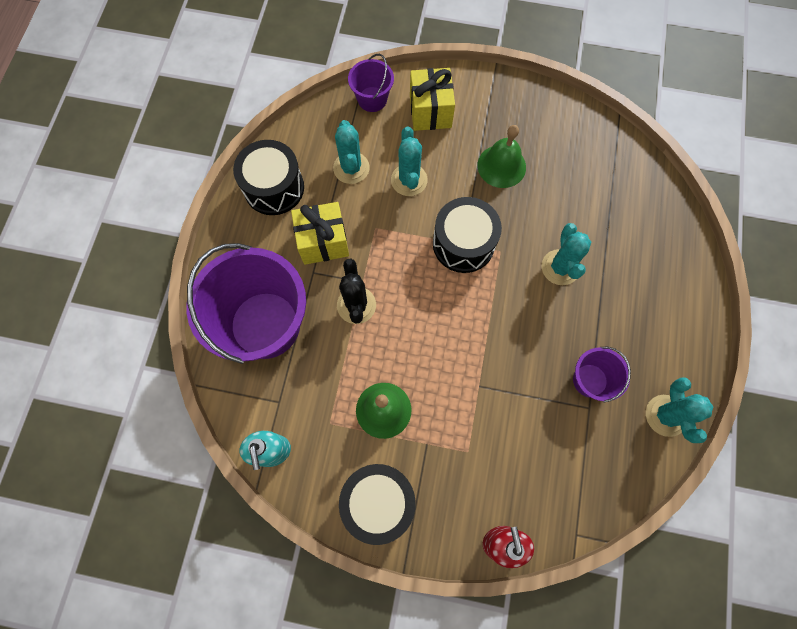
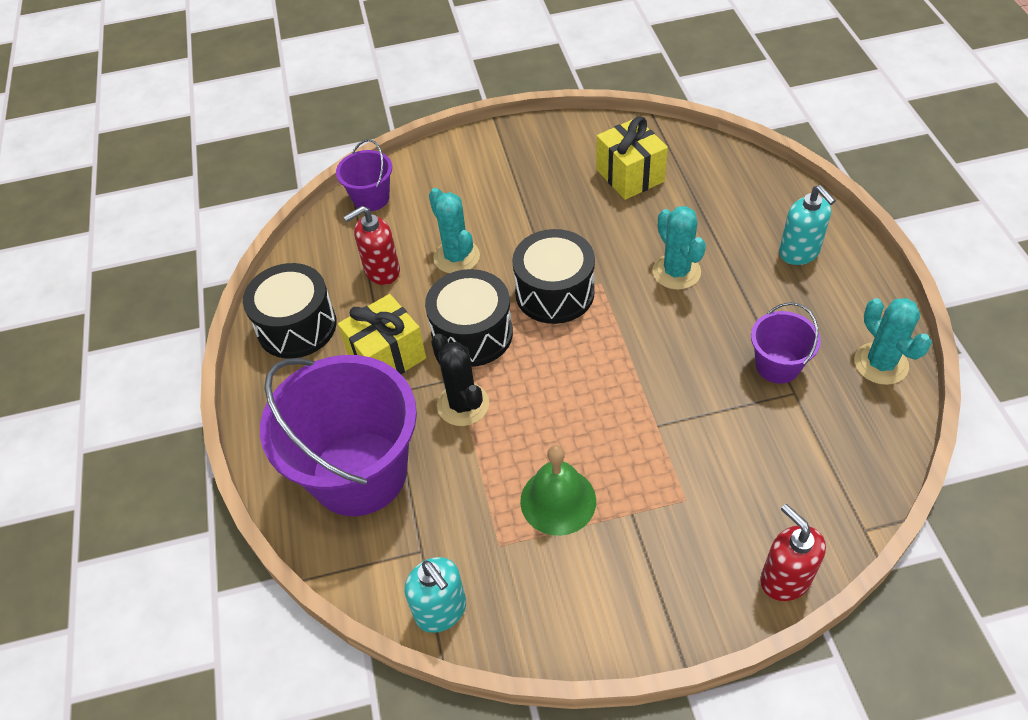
camera: 20 degrees left, 20 degrees down
(351, 168) = (382, 271): turquoise cactus -> red soap dispenser
(378, 502) = (609, 605): black drum -> black drum (472, 334)
(430, 111) = (444, 185): yellow gift -> yellow gift (630, 175)
(501, 166) = (554, 204): green bell -> none
(661, 294) = (799, 252): none -> turquoise soap dispenser

